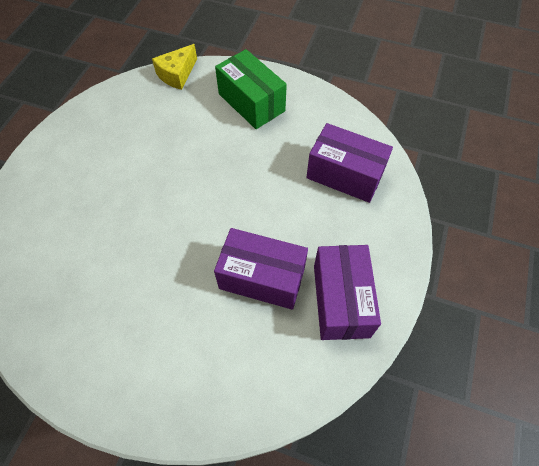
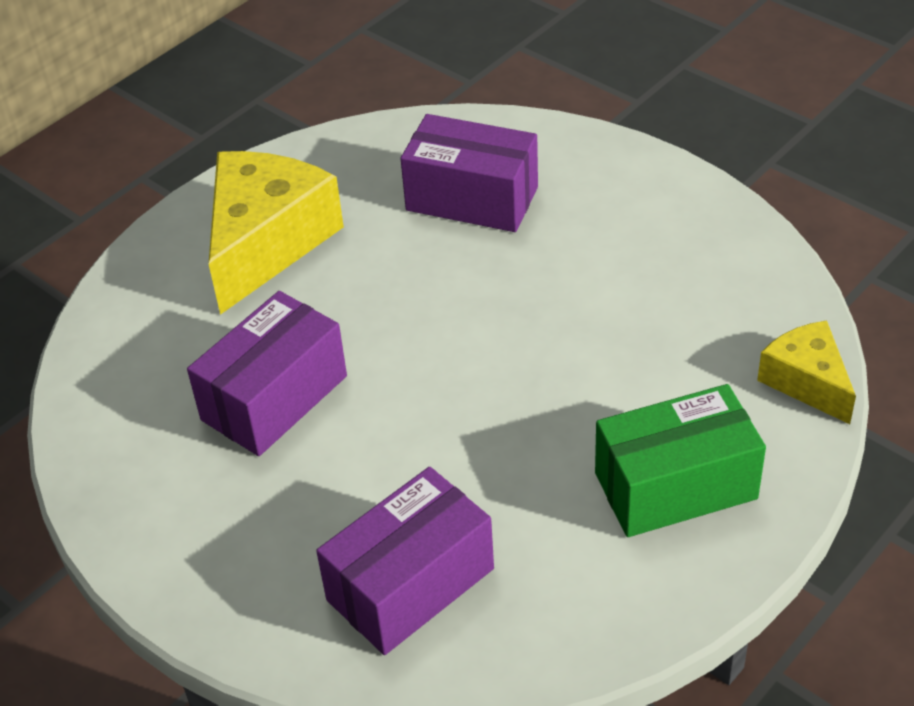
camera: 115 degrees right, 15 degrees down
(135, 342) = (266, 243): none -> yellow cheese
(341, 300) = (174, 485): purple box -> purple box (472, 198)

